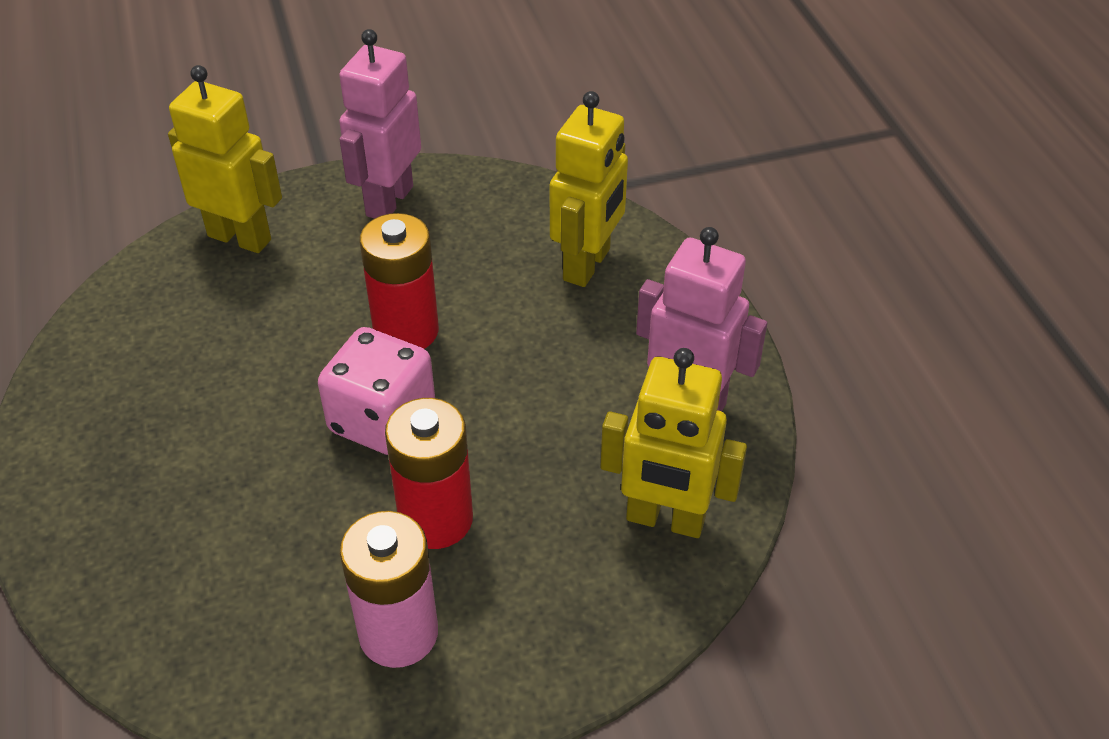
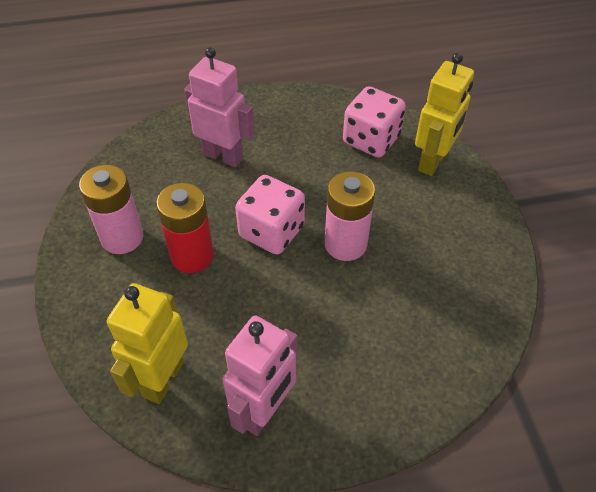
camera: 95 degrees right, 5 degrees up
(181, 307) = (371, 140): none -> pink dice
(388, 201) = (475, 236): pink robot -> pink robot (223, 156)
(406, 331) = (345, 244): red battery -> pink battery
(587, 265) = (409, 357): yellow robot -> none

